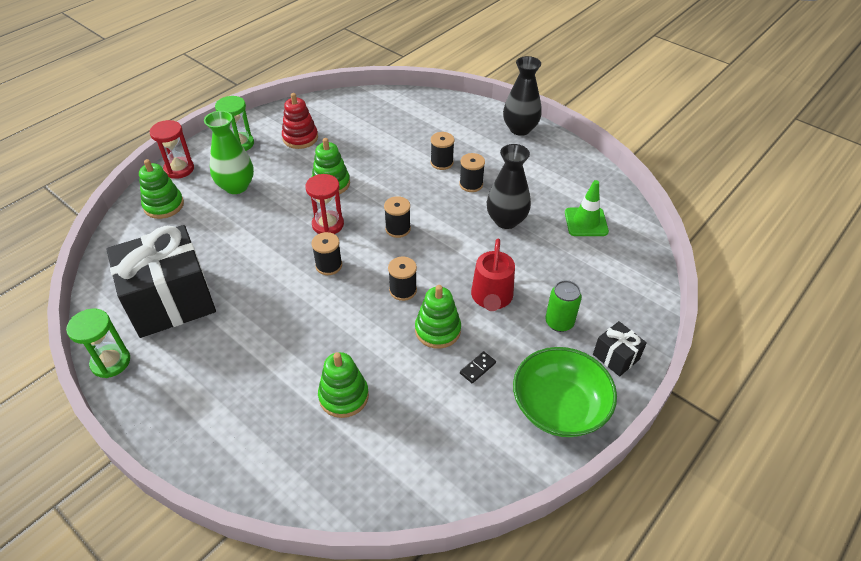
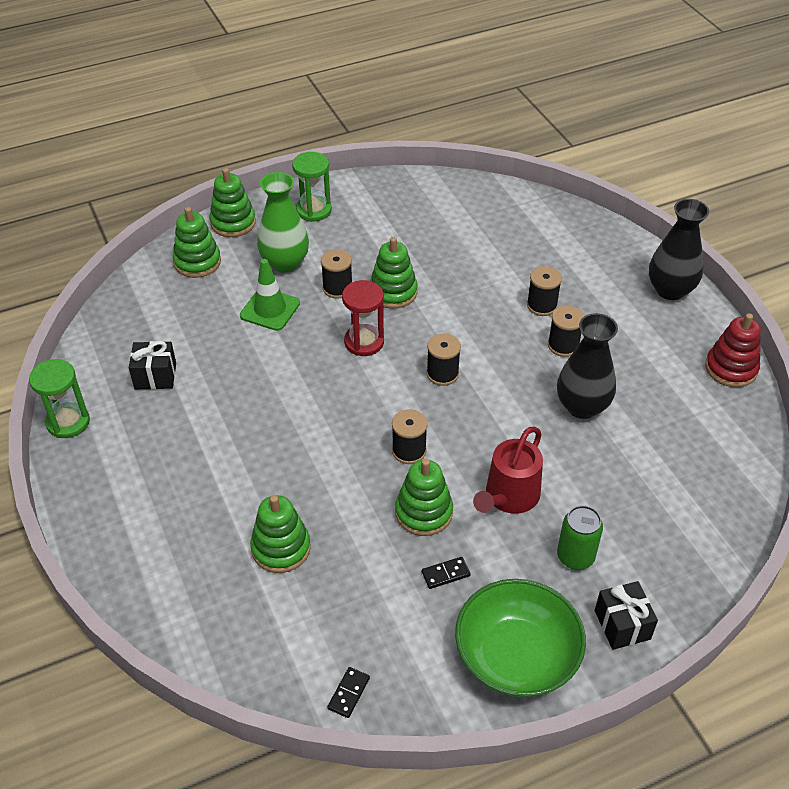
camera: 25 degrees right, 0 degrees up
(171, 301) = (155, 376): black gift -> black gift, size x0.44
(179, 169) = (233, 223): red hourglass -> green stacking toy
(300, 138) = (386, 223): red stacking toy -> red stacking toy (731, 368)
(329, 265) = (340, 392): black spool -> black spool (337, 288)
(455, 485) = (349, 693): none -> black domino
(586, 222) = (686, 442): green traffic cone -> green traffic cone (270, 309)

